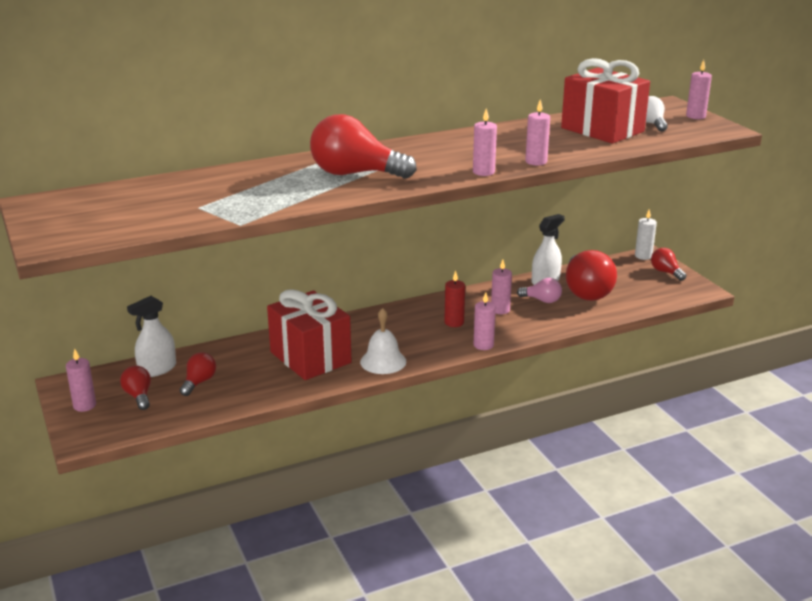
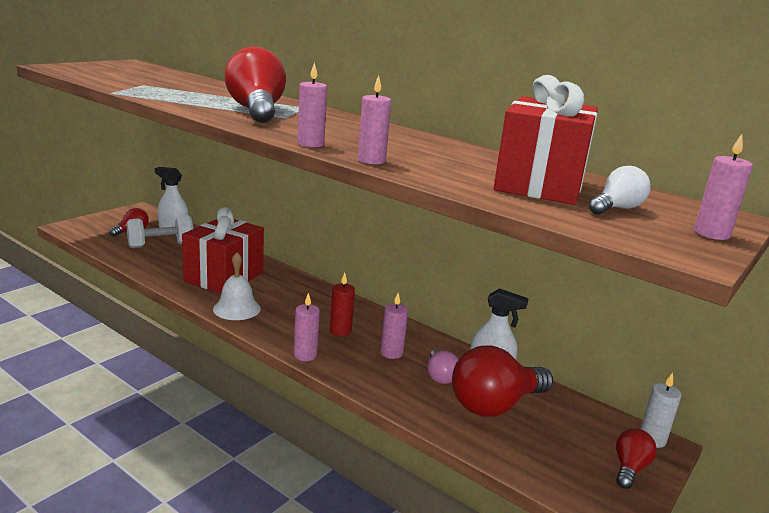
camera: 60 degrees right, 5 degrees down
(84, 405) = (113, 219): pink candle -> none
(199, 382) = (161, 245): red light bulb -> white dumbbell

